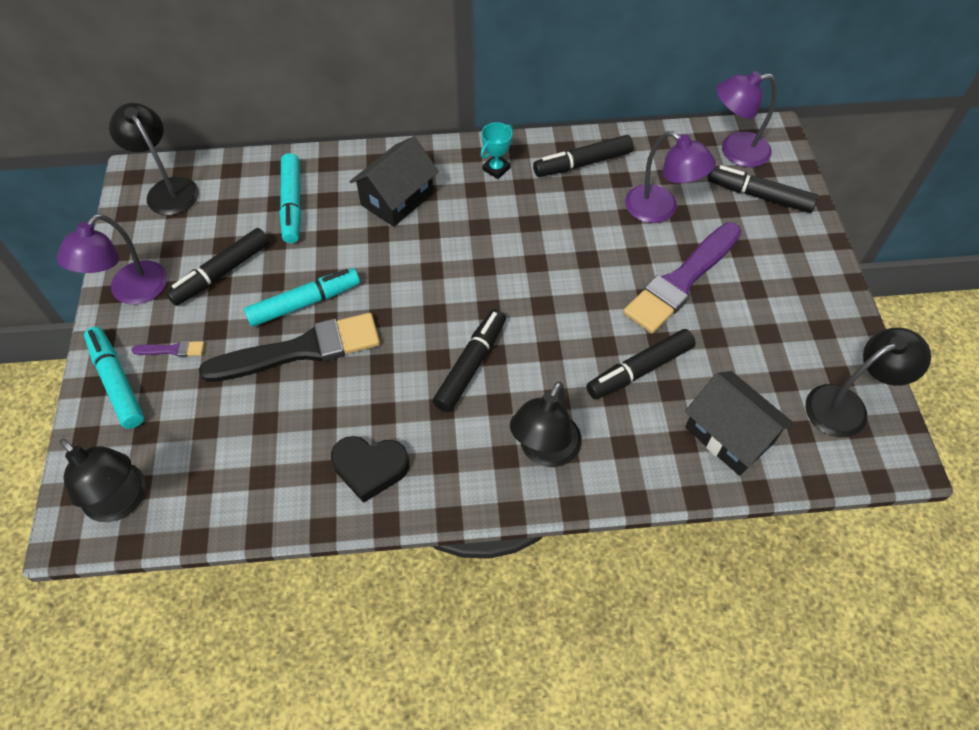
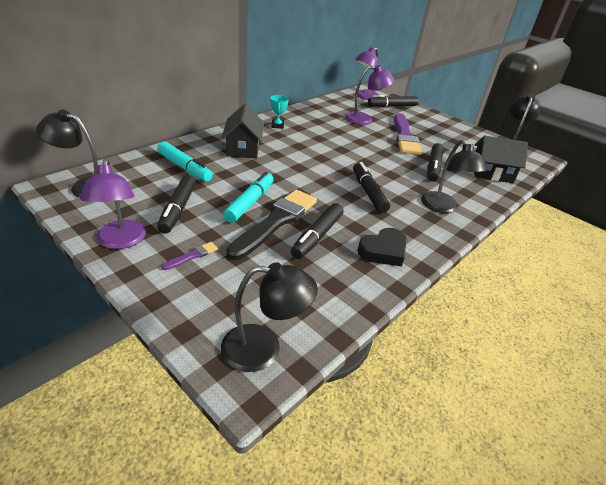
camera: 45 degrees left, 20 degrees down
(117, 382) = (172, 289): turquoise marker -> none
(582, 163) = (313, 114): black marker -> black marker (317, 236)

